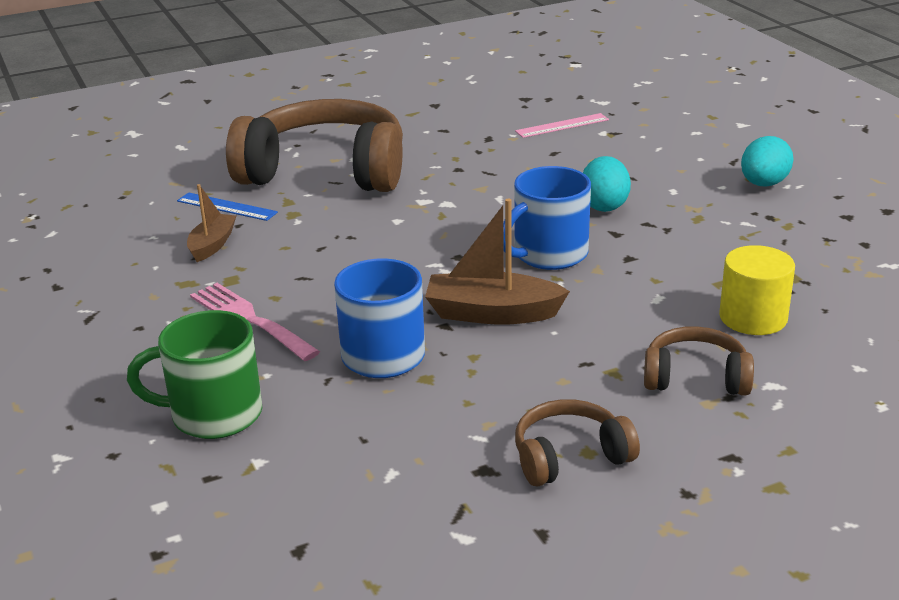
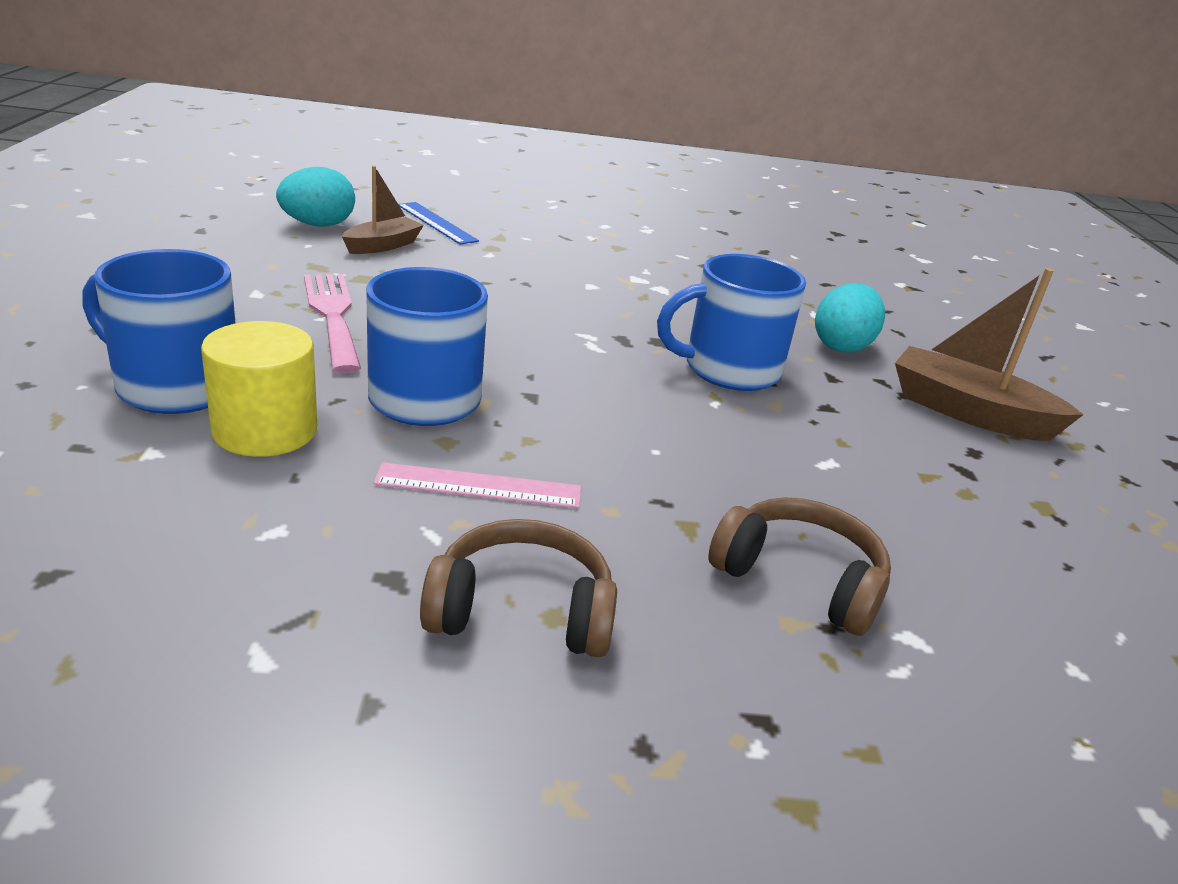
camera: 20 degrees right, 0 degrees up
(213, 414) = (175, 386): green mug -> blue mug
(325, 171) = (565, 226): brown headphones -> none
(492, 313) = (599, 403): brown boat -> brown boat (968, 412)
(562, 125) = (857, 264): pink ruler -> pink ruler (479, 486)
(753, 317) = (947, 535): yellow cylinder -> yellow cylinder (265, 430)
(763, 184) = (1071, 391): turquoise egg -> turquoise egg (318, 225)

